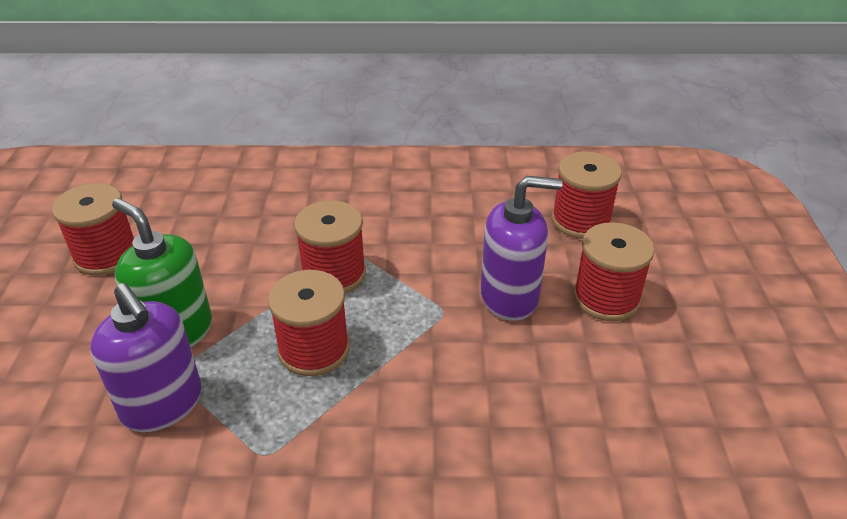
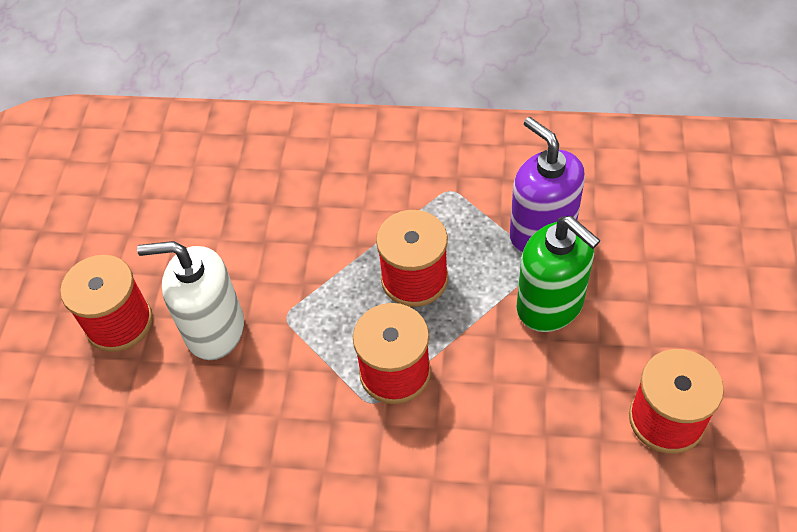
camera: 170 degrees left, 15 degrees up
(510, 297) = (214, 329): purple soap dispenser -> white soap dispenser
(580, 221) = (89, 442): red spool -> none

